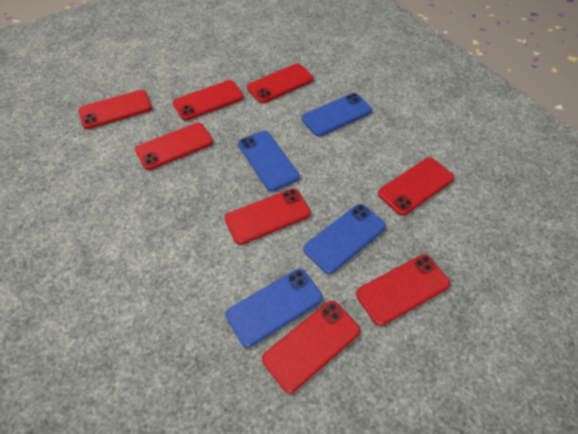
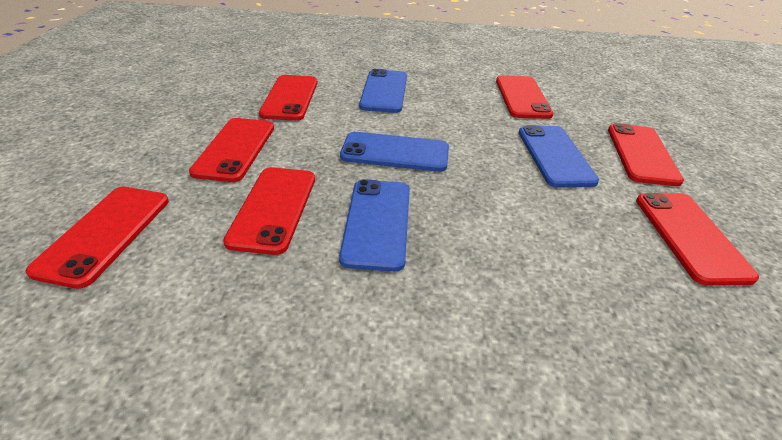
camera: 55 degrees left, 15 degrees down
(268, 216) = (481, 188): red phone -> none
(274, 306) = (622, 240): blue phone -> blue phone (377, 223)

